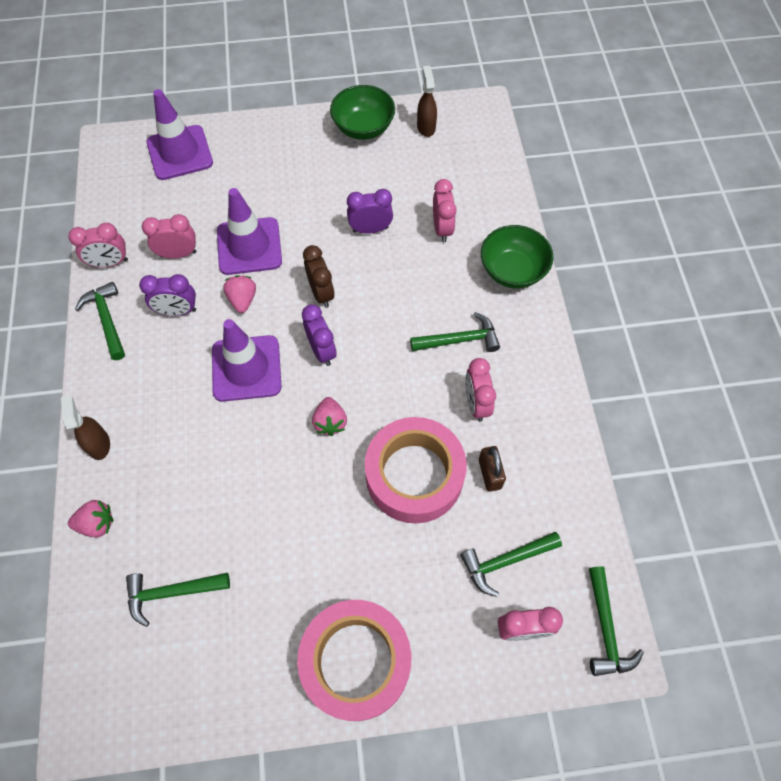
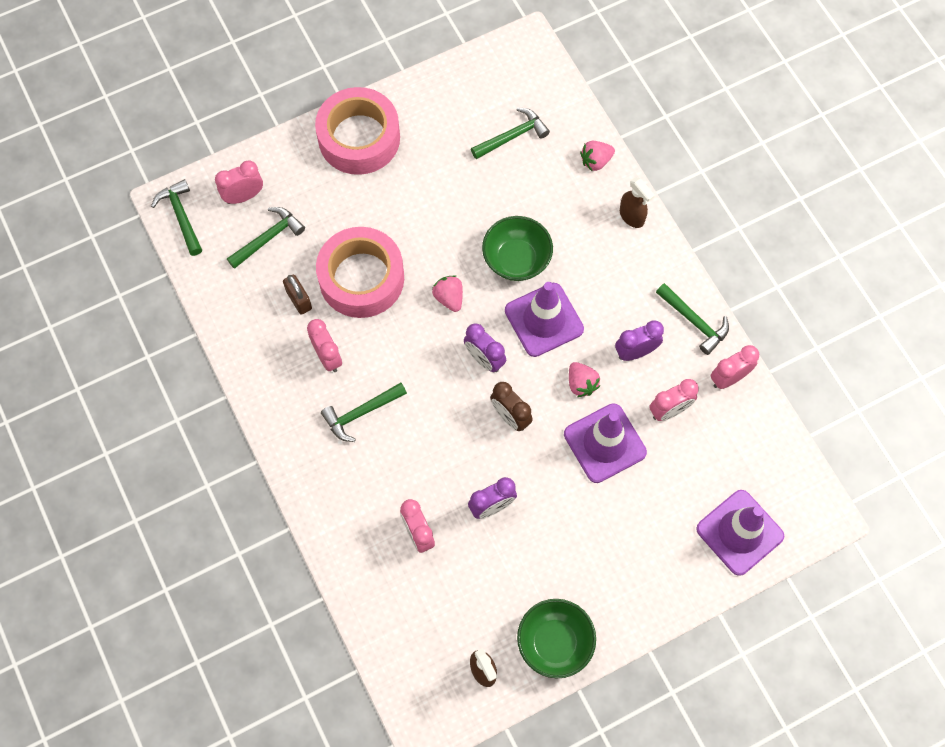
camera: 160 degrees right, 5 degrees up
(512, 271) = (331, 507): green bowl -> green bowl (516, 259)

